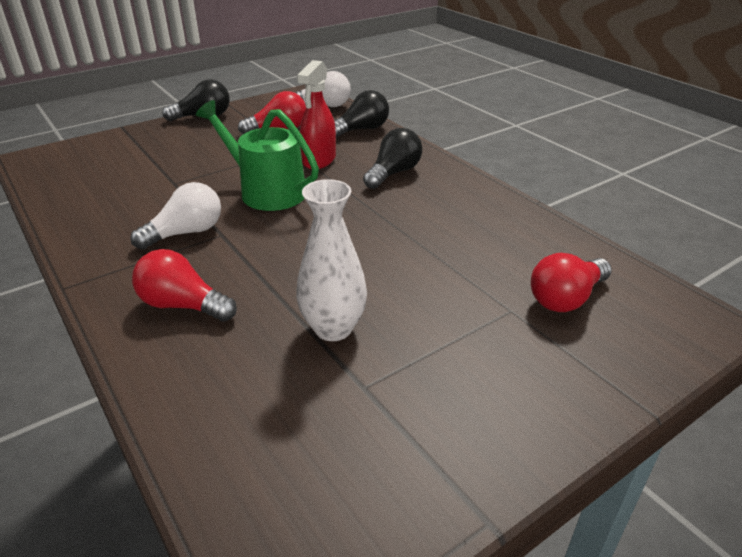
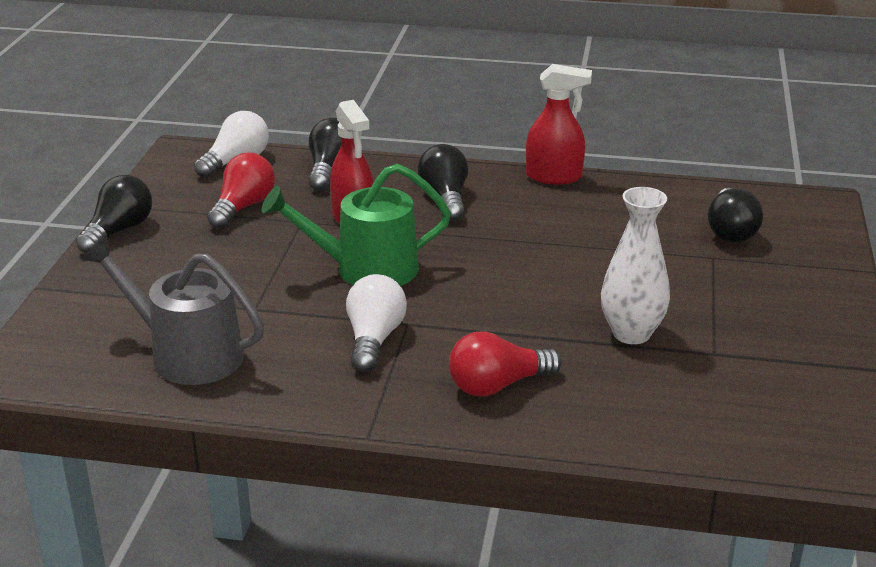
camera: 45 degrees left, 5 degrees down
(98, 189) = (187, 354): none -> grey watering can
(493, 192) = (554, 177): none -> red spray bottle
(566, 298) = (730, 231): red light bulb -> black light bulb

